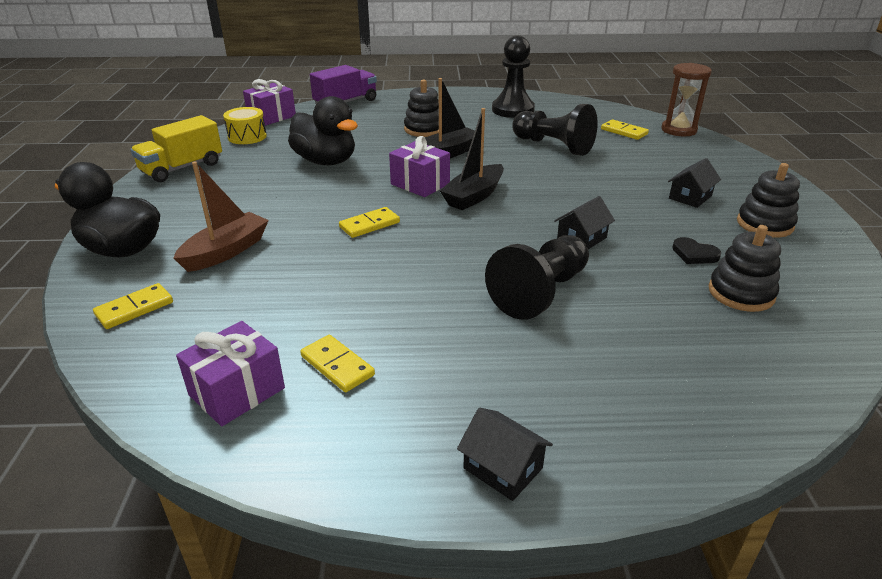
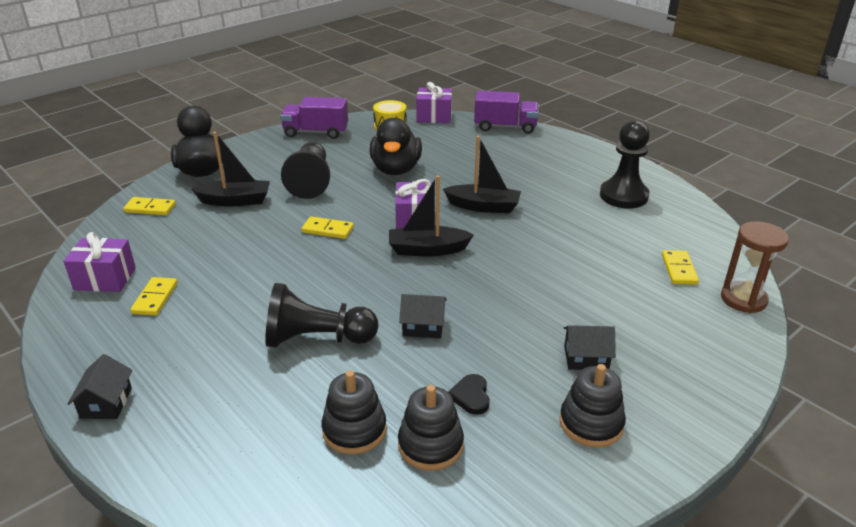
camera: 50 degrees right, 0 degrees up
(182, 168) = (316, 132): yellow truck -> purple truck
(226, 251) = (235, 201): brown boat -> black boat
(424, 129) = (511, 177): black stacking toy -> black stacking toy (354, 430)
(553, 146) = (579, 246): black pawn -> black pawn (310, 182)

